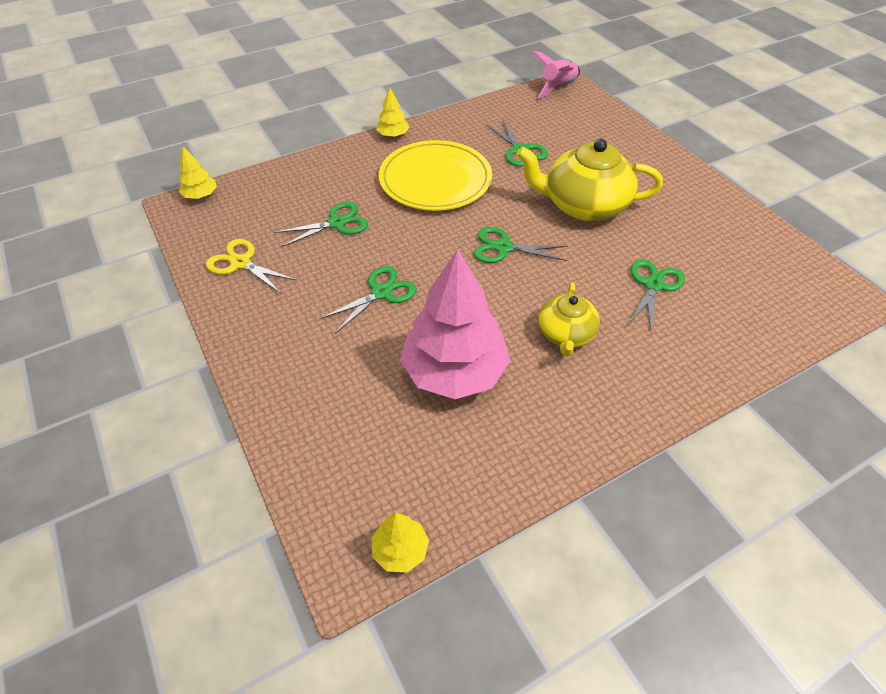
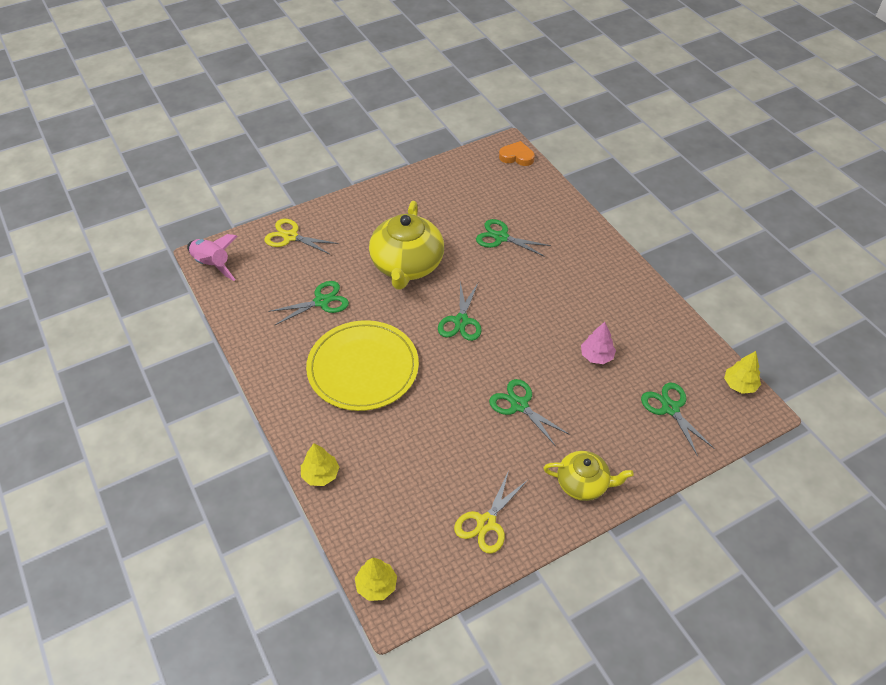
camera: 90 degrees left, 0 degrees up
(337, 223) = (427, 446): green scissors -> green scissors (670, 408)
(393, 135) = (280, 406): yellow tree -> yellow tree (320, 474)
(454, 371) = (596, 356): pink tree -> pink tree, size x0.44
(565, 334) = (553, 291): yellow teapot -> yellow teapot (583, 484)
(607, 126) = (290, 236): none -> yellow scissors
(832, 307) = (516, 156): none -> orange heart

